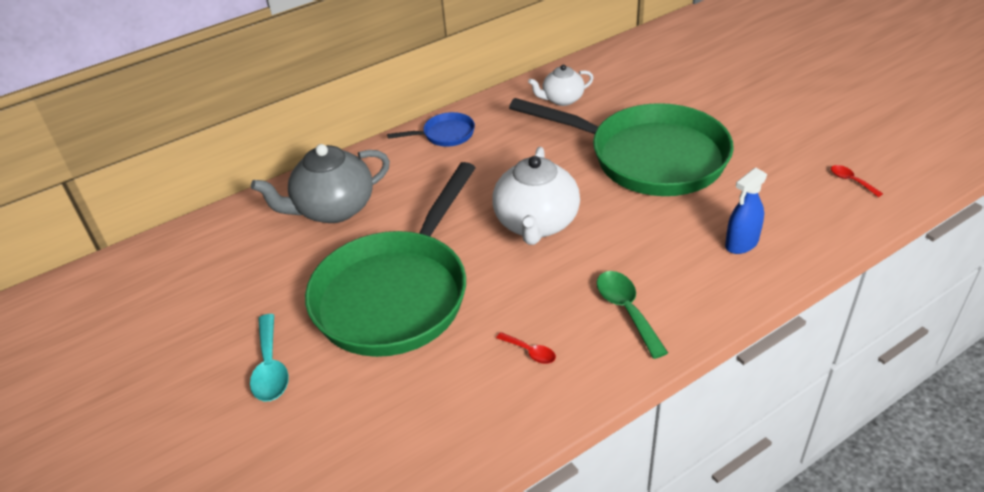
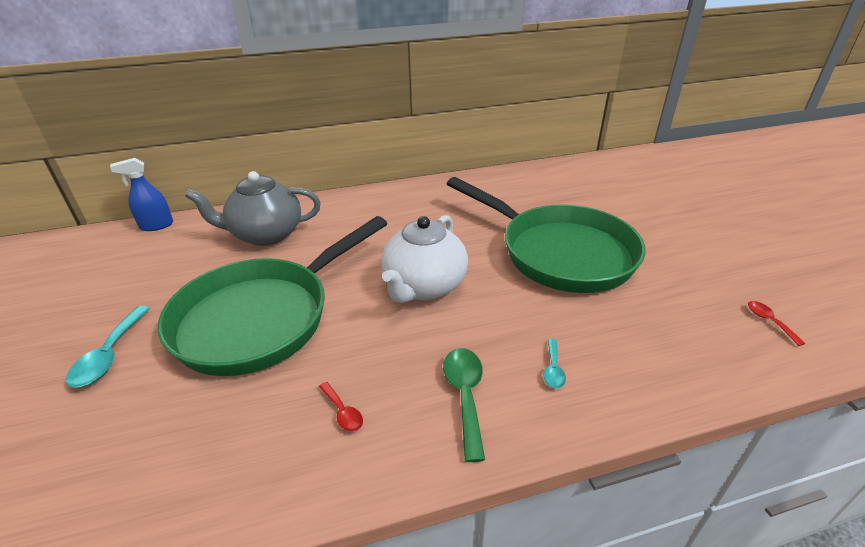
camera: 15 degrees right, 5 degrees down
(445, 135) = (392, 198): blue pan -> none
(562, 99) = (504, 191): white teapot -> none
(689, 269) = (553, 369): none -> turquoise spoon
(741, 244) = (621, 357): blue spray bottle -> blue spray bottle (156, 225)

